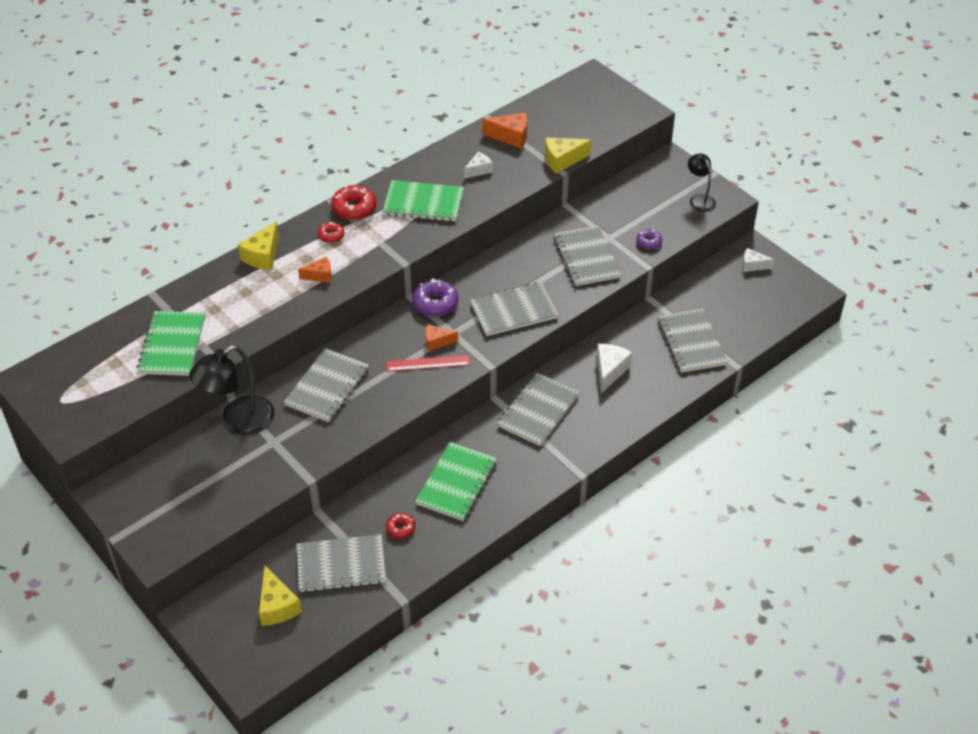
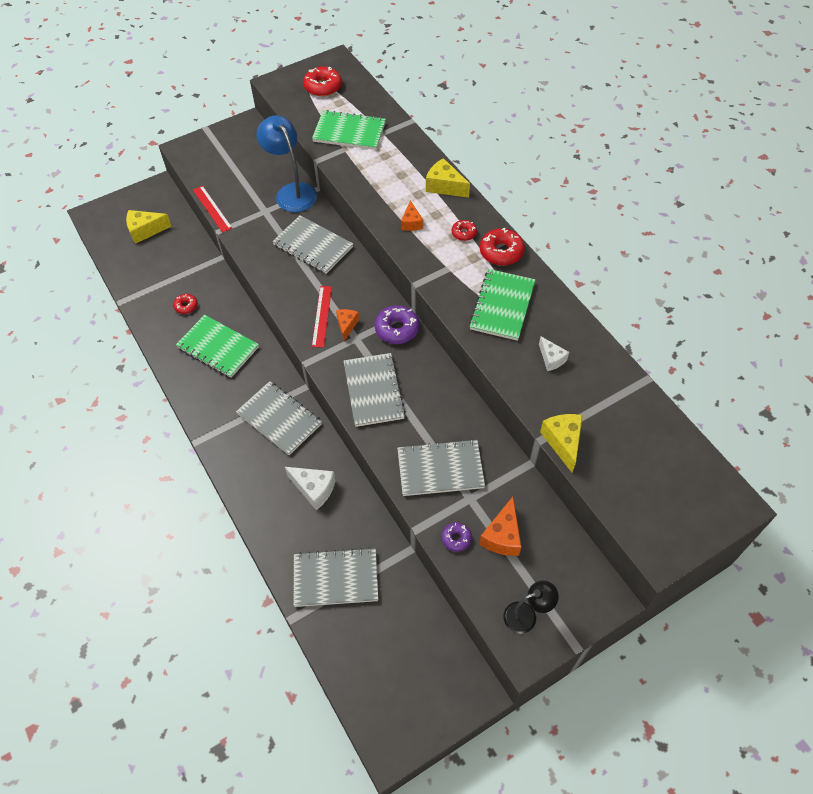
camera: 100 degrees right, 10 degrees up
(82, 383) = (323, 87): none -> red donut
(239, 421) = (292, 192): black lamp -> blue lamp
(272, 495) = (212, 208): none -> red ruler
(341, 565) = (166, 268): grey notebook -> none
(511, 137) = (609, 396): orange cheese -> orange cheese (502, 536)
(752, 265) = (446, 682): white cheese -> none

